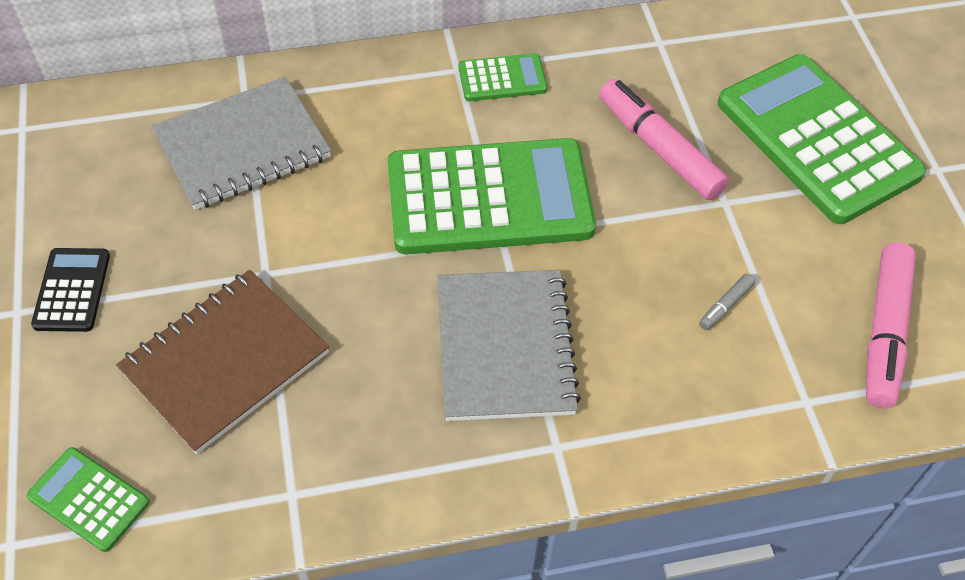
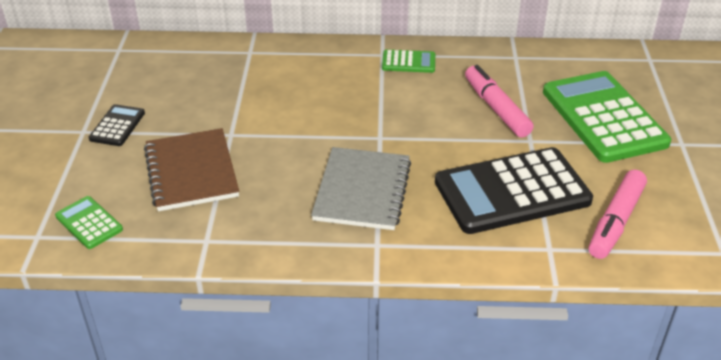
camera: 15 degrees right, 15 degrees down
(225, 362) = (191, 172): brown notebook -> brown notebook turned 75 degrees counterclockwise
(243, 146) = (240, 74): grey notebook -> none
(489, 198) = (379, 118): green calculator -> none
(725, 306) = (512, 192): grey marker -> black calculator

